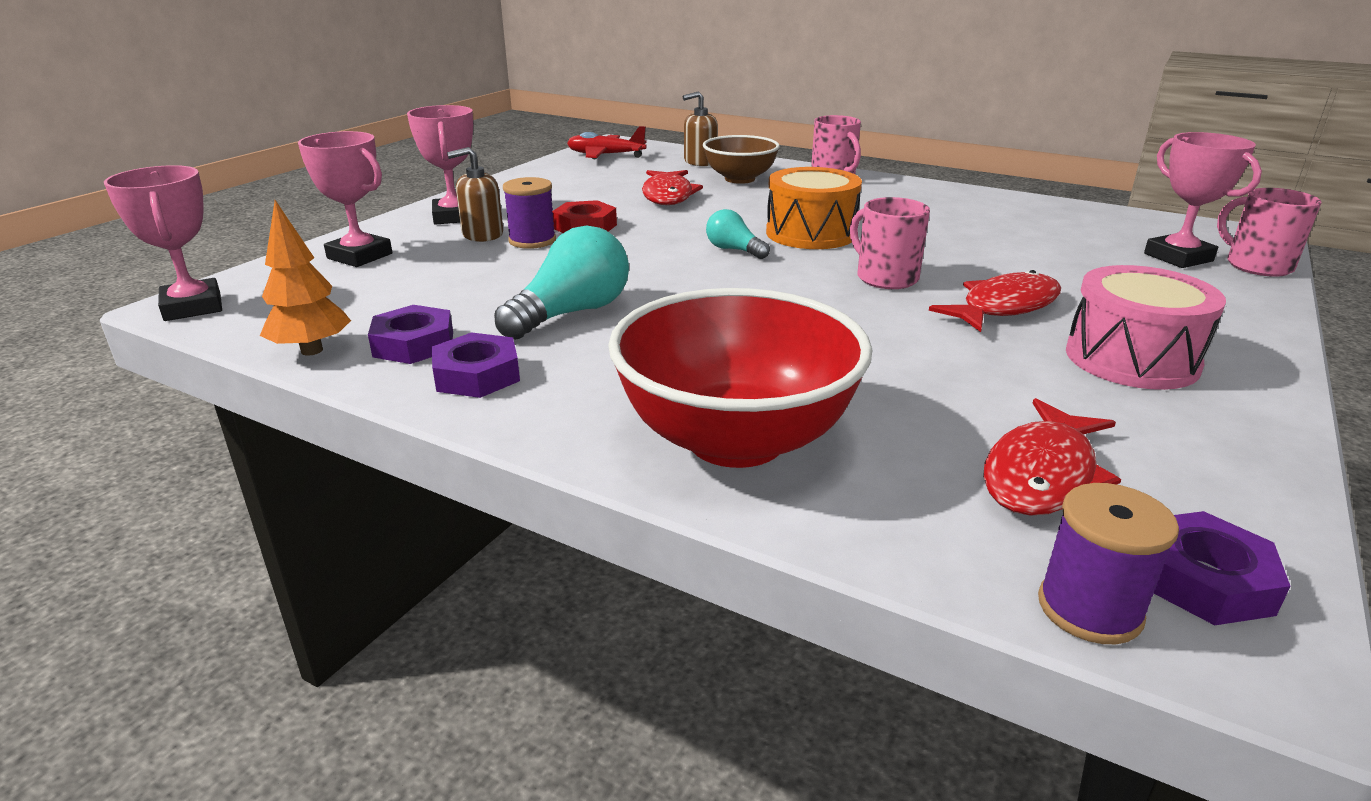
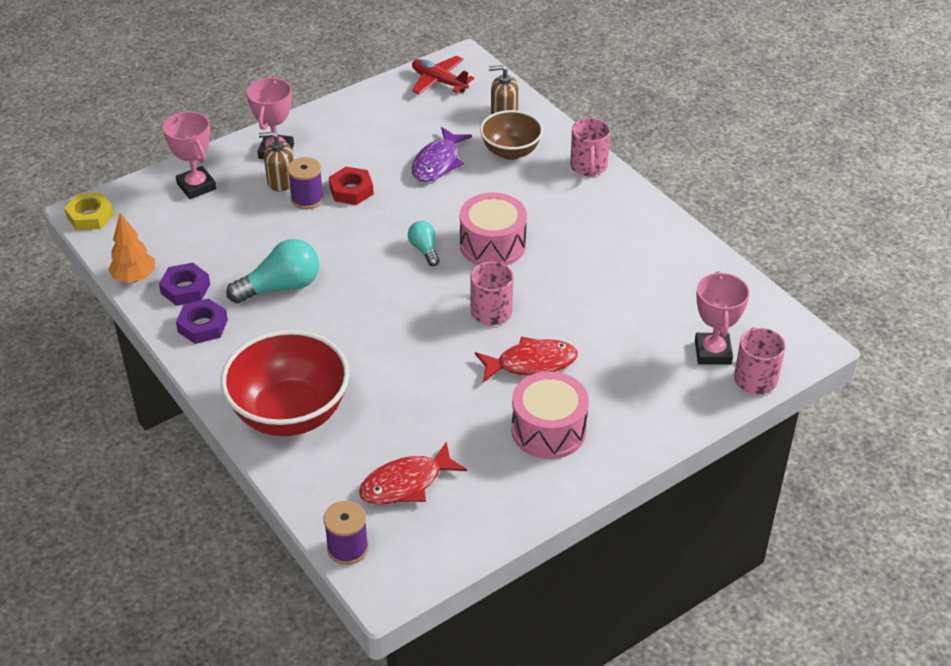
camera: 25 degrees right, 15 degrees up
(193, 307) = (90, 216): pink trophy -> yellow nut
(668, 195) = (438, 163): red fish -> purple fish
(810, 233) = (492, 245): orange drum -> pink drum
(1202, 579) = (407, 554): purple nut -> none

